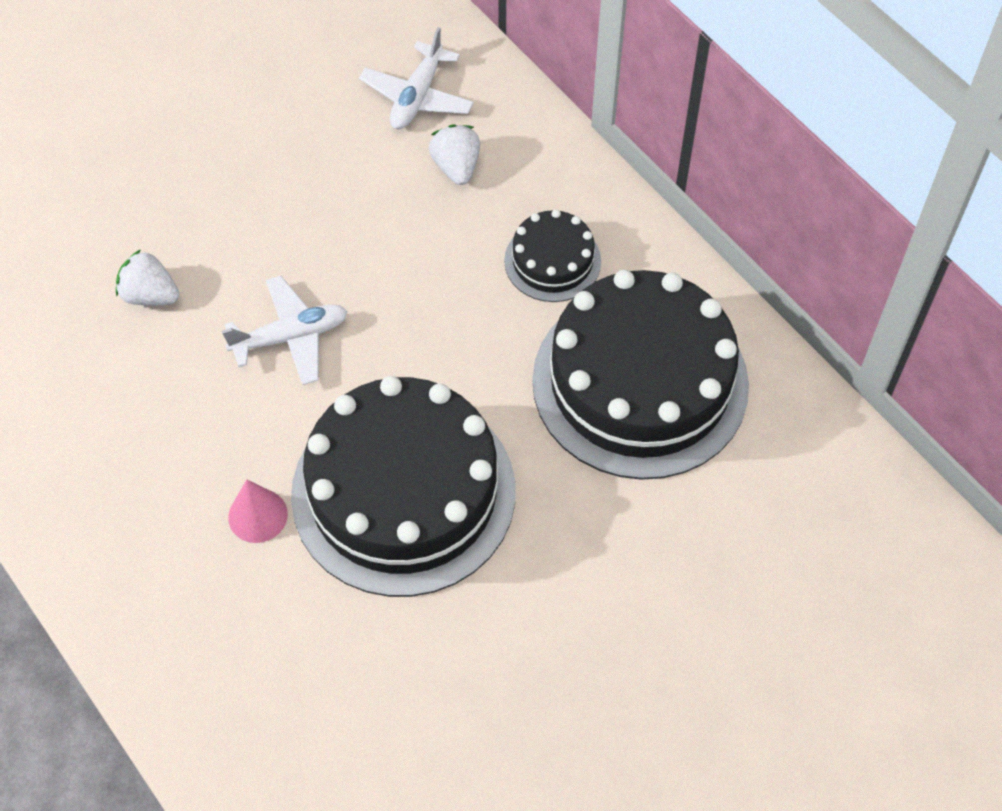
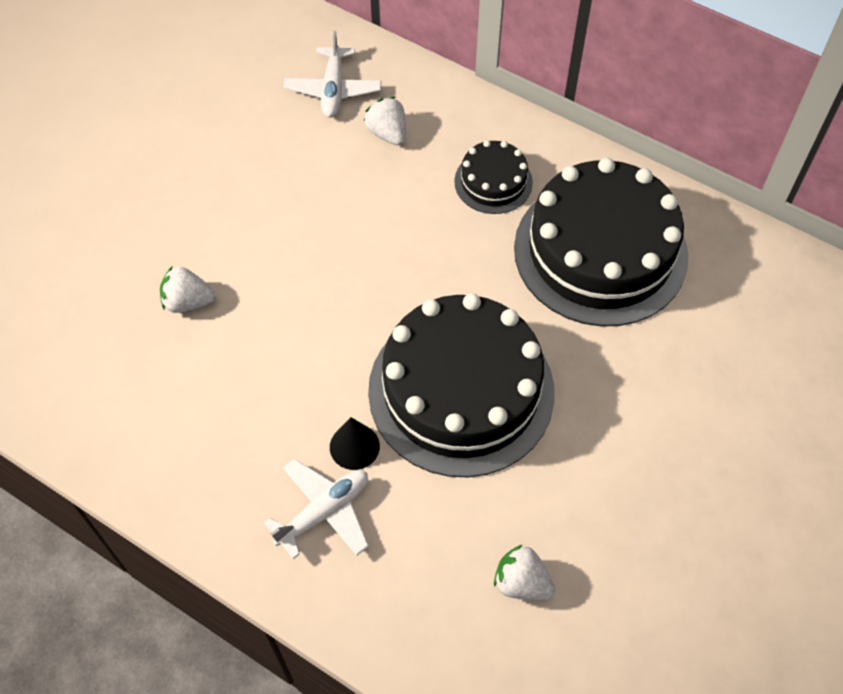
camera: 20 degrees left, 0 degrees up
(258, 515) = (354, 446): pink cone -> black cone
(290, 337) = (317, 300): white plane -> white plane (324, 512)
(371, 729) = (521, 582): none -> white strawberry

